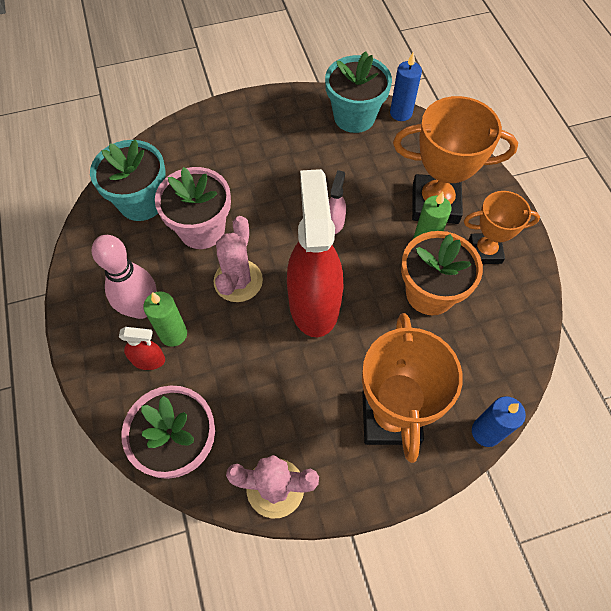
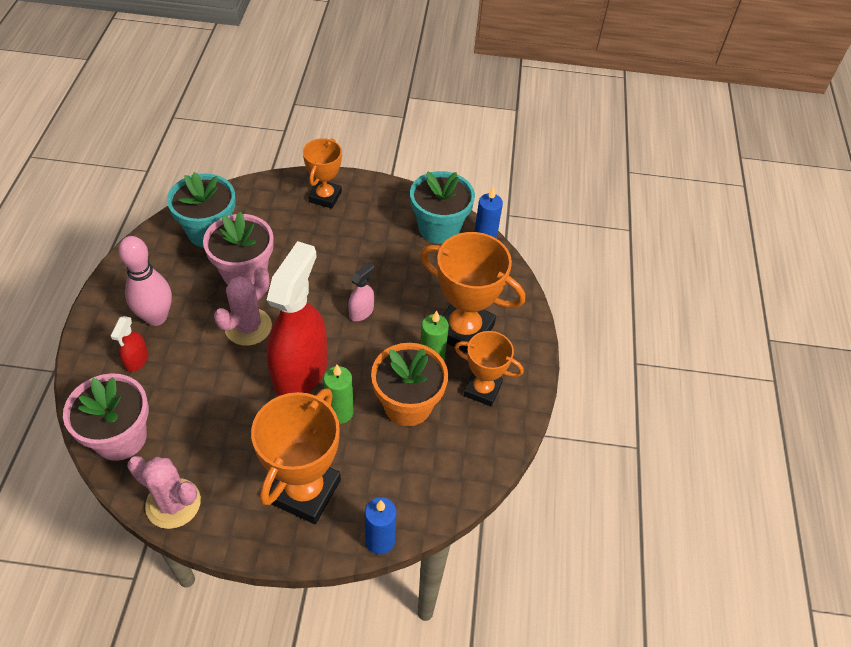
camera: 20 degrees right, 10 degrees down
(149, 360) = (136, 360): red spray bottle -> red spray bottle turned 75 degrees clockwise
(173, 334) = (169, 348): green candle -> green candle (340, 412)
(232, 126) = (325, 197): none -> orange trophy

